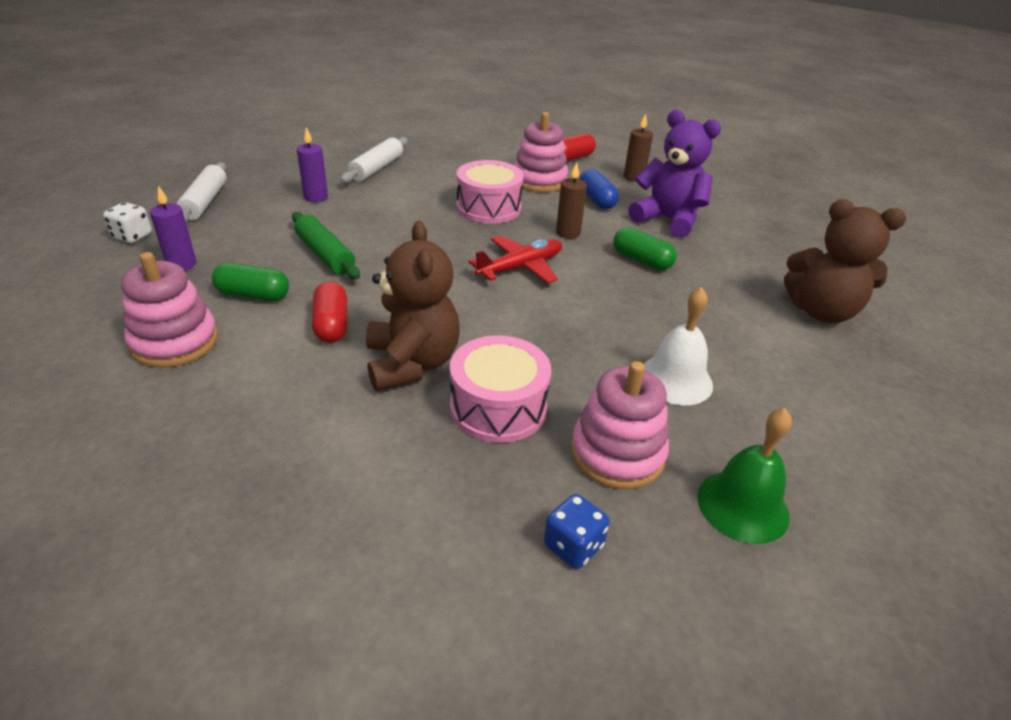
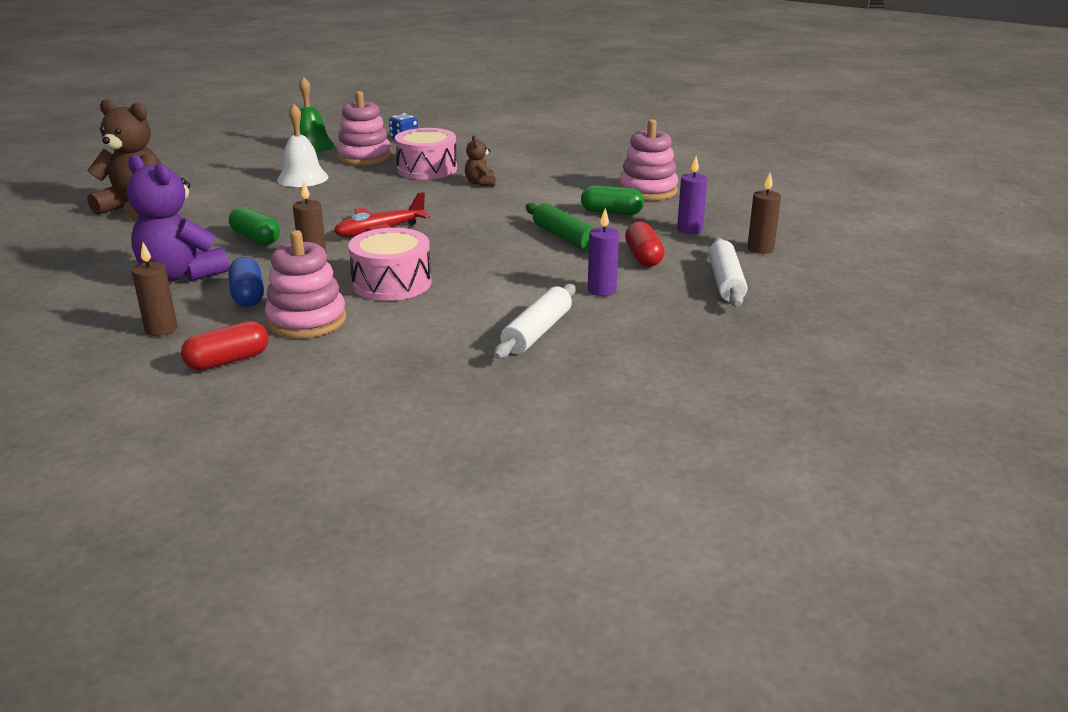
camera: 175 degrees left, 10 degrees down
(132, 236) = (760, 249): white dice -> brown candle
(331, 324) = (542, 198): red capsule -> red capsule (643, 257)
(412, 363) = (480, 183): brown teddy bear -> brown teddy bear, size x0.48

